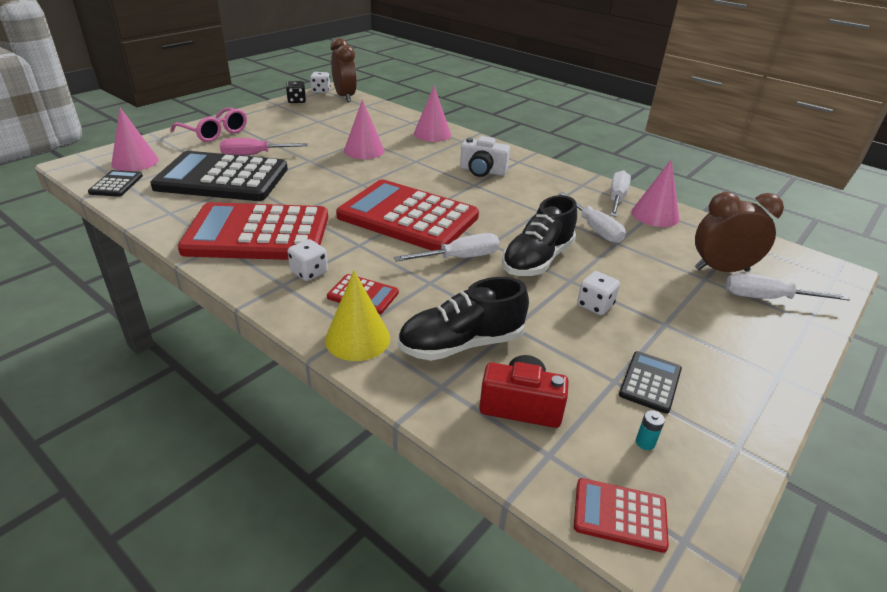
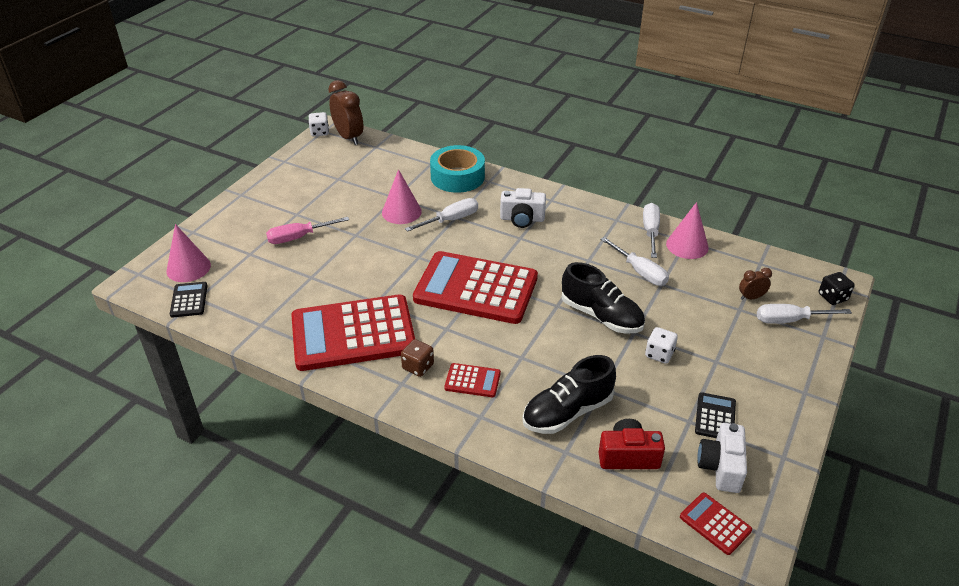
camera: 10 degrees left, 5 degrees up
(214, 132) = (243, 213): pink glasses -> none
(222, 178) = (285, 274): black calculator -> none
(296, 101) = (302, 152): black dice -> black dice (832, 297)
(309, 272) = (418, 367): white dice -> brown dice
(357, 338) = (486, 423): yellow cone -> none
(432, 134) = (457, 177): pink cone -> turquoise tape
(460, 258) = (537, 326): white screwdriver -> white screwdriver (451, 220)
(537, 260) = (601, 316): black shoe -> black shoe turned 75 degrees counterclockwise
(619, 515) = (715, 524): red calculator -> red calculator turned 45 degrees clockwise
(645, 442) = (721, 467): turquoise battery -> white camera
(721, 270) = (751, 297): brown clock -> brown clock, size x0.51

